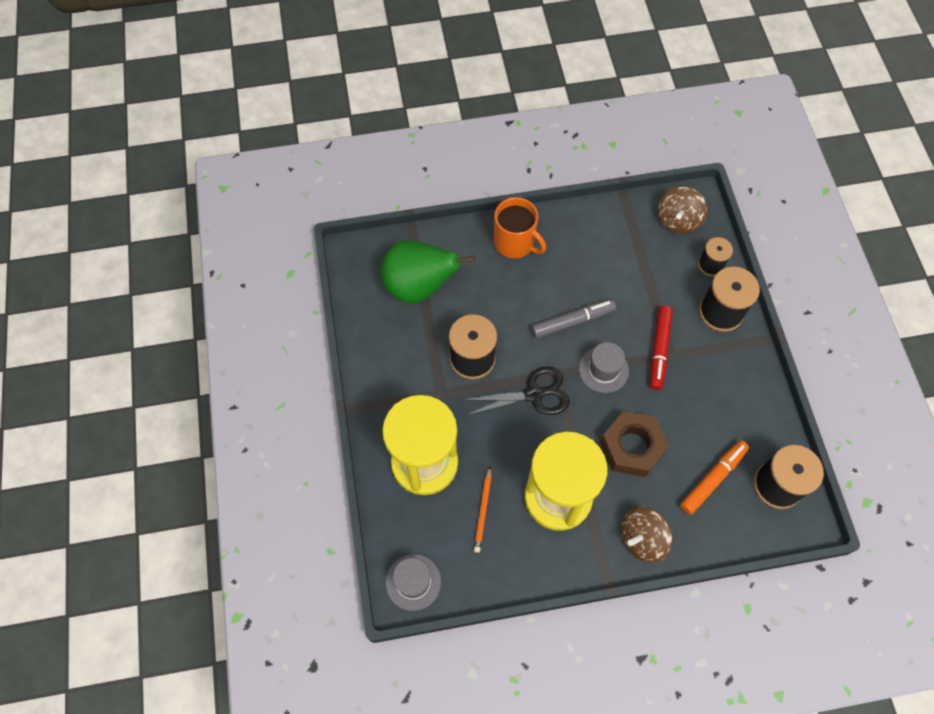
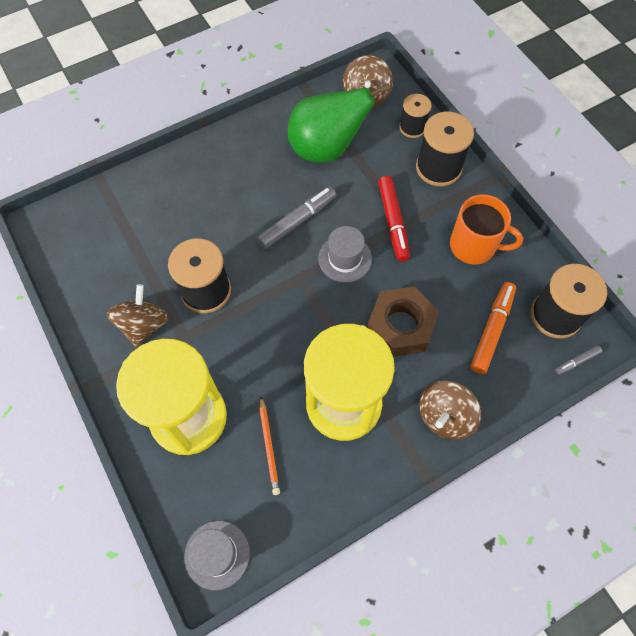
camera: 20 degrees left, 0 degrees up
(411, 371) = (144, 325): none -> brown spinning top
(419, 287) = (126, 236): green pear -> green pear (326, 149)
(515, 243) = (213, 163): orange mug -> orange mug (474, 246)
(533, 394) = (282, 306): black scissors -> none
(780, 533) = (577, 361): none -> grey marker

